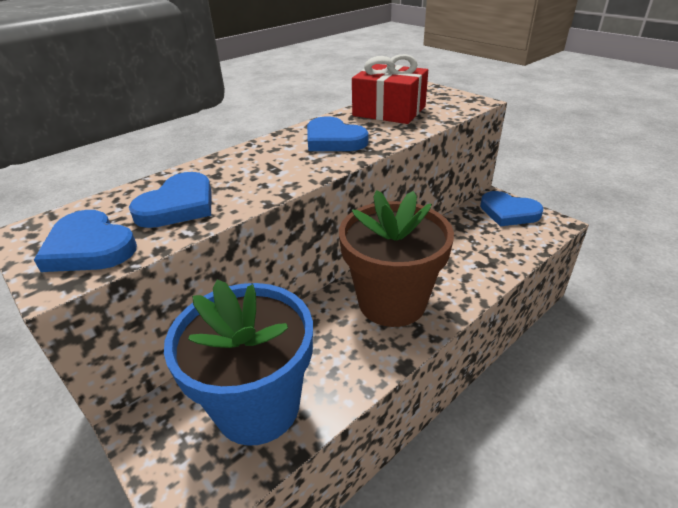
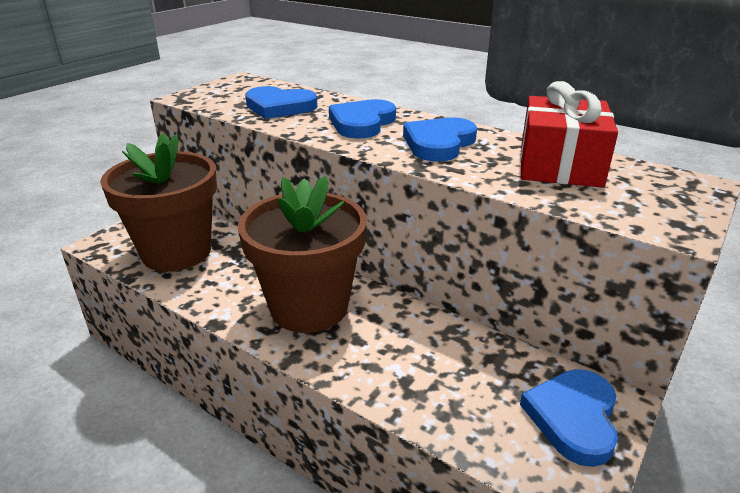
camera: 75 degrees right, 5 degrees down
(89, 247) = (221, 96): blue heart -> blue heart (362, 123)
(258, 406) = (176, 252): blue flower pot -> brown flower pot

